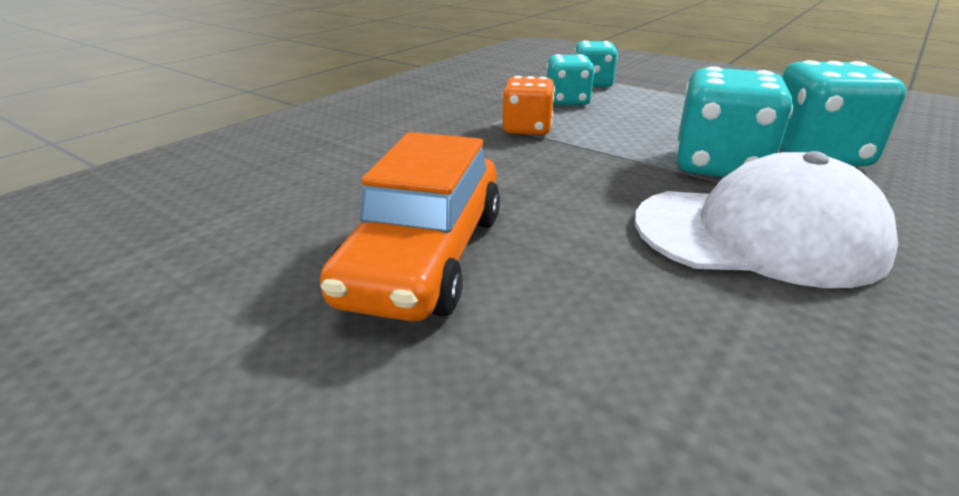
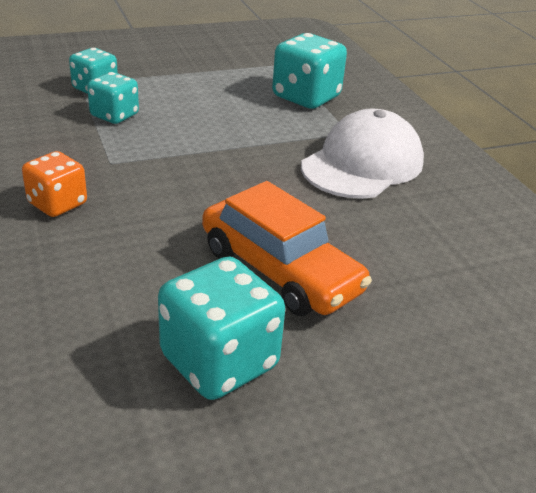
camera: 60 degrees left, 5 degrees up
(527, 129) = (143, 155): orange dice -> orange dice (57, 204)
(719, 166) = (284, 128): turquoise dice -> turquoise dice (219, 361)

